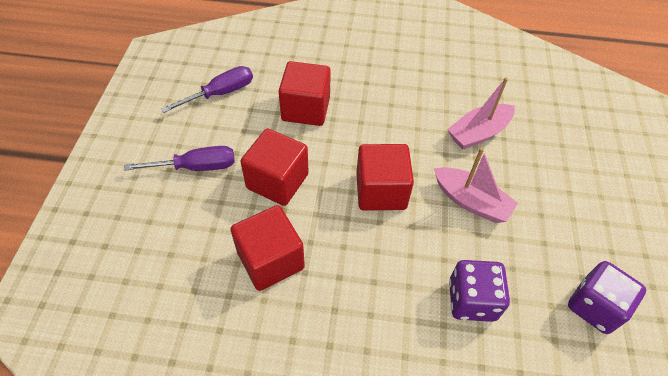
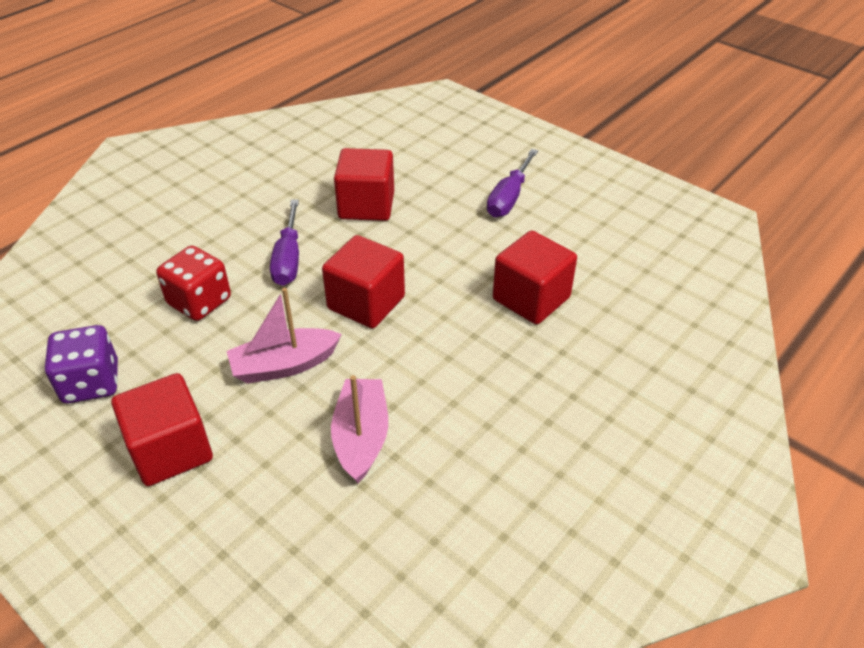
camera: 125 degrees right, 10 degrees down
(220, 93) = (606, 244): purple screwdriver -> purple screwdriver (288, 258)
(277, 181) = (446, 239): red cube -> red cube (171, 450)
(471, 300) = (199, 302): purple dice -> red dice

